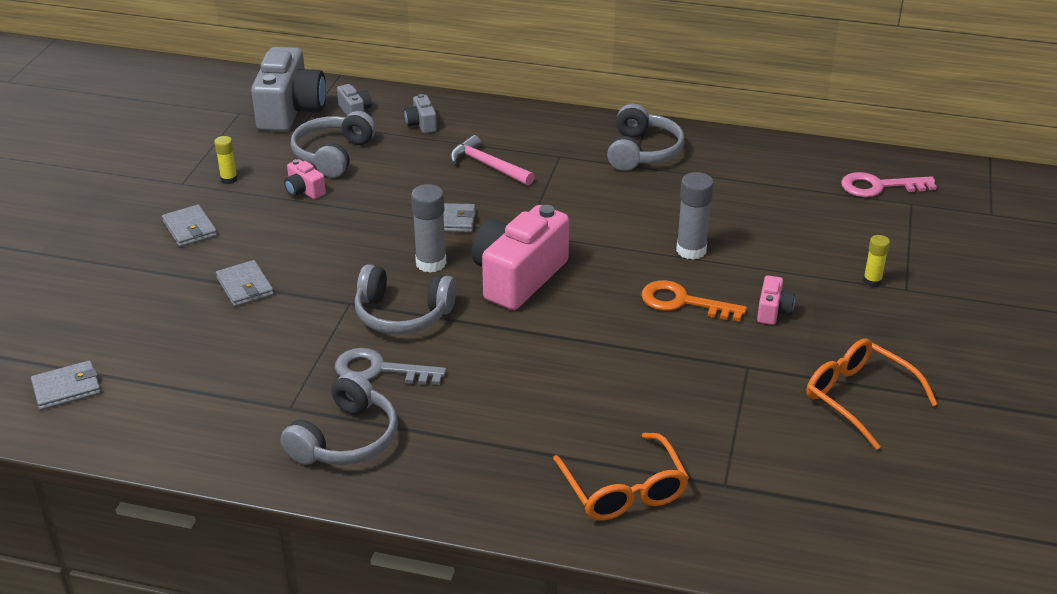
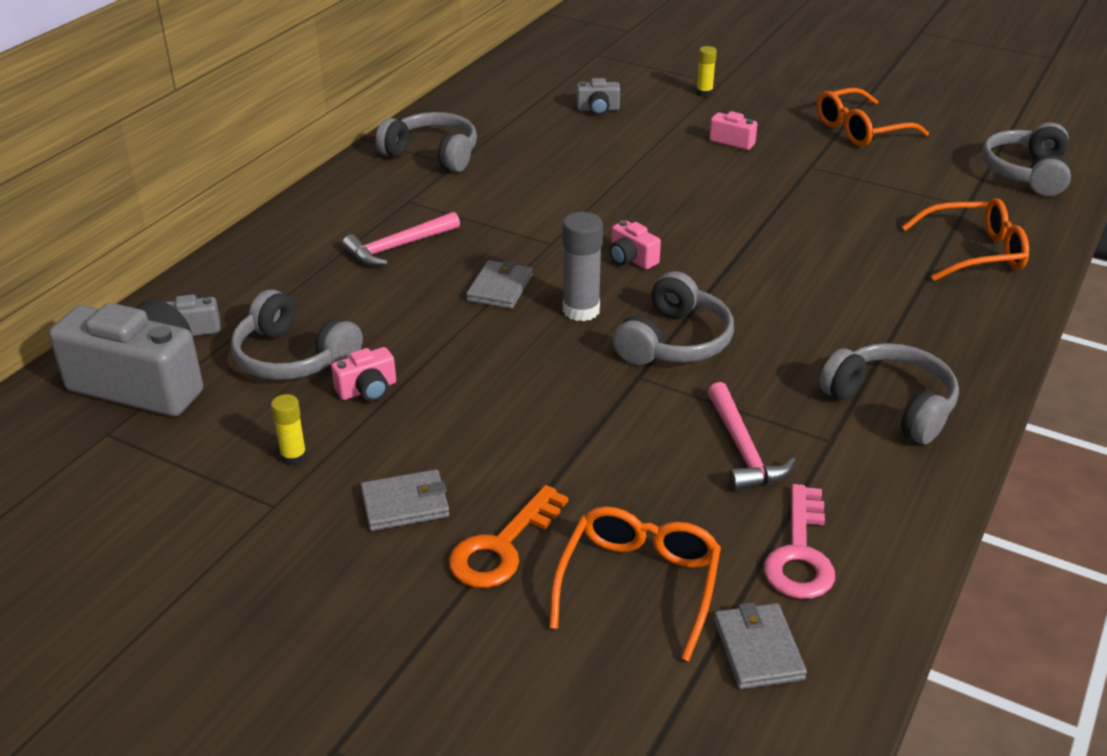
camera: 75 degrees left, 0 degrees up
(123, 332) = (638, 584): none -> orange glasses
(245, 286) = (572, 459): grey wallet -> none
(271, 363) = (743, 449): none -> pink hammer
(379, 370) = (773, 368): grey key -> none
(421, 124) = (268, 280): grey camera -> grey camera (598, 109)
(518, 277) = (631, 259): pink camera -> pink camera, size x0.44
(683, 302) = (706, 179): orange key -> orange key (502, 547)
(691, 250) = (624, 160): grey glue stick -> none
(831, 535) = (1026, 173): none -> grey headphones
(879, 186) = (564, 61): pink key -> pink key (800, 553)

